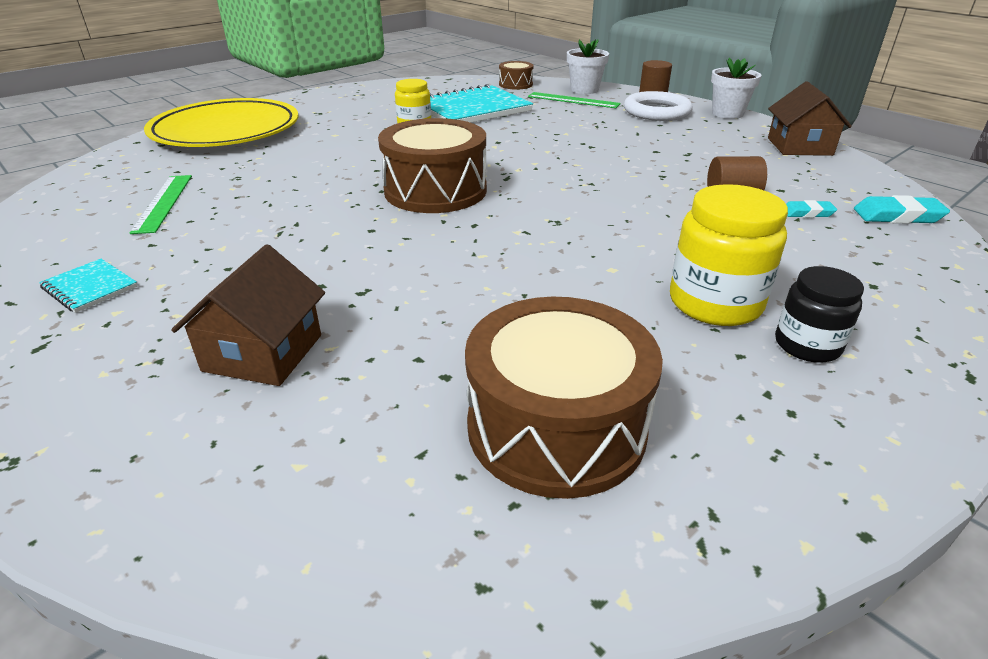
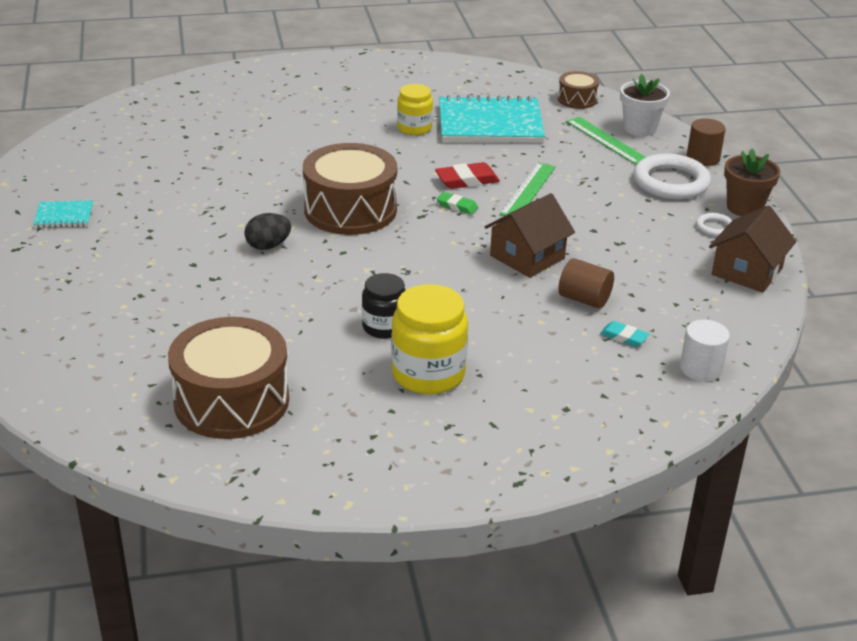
camera: 30 degrees right, 0 degrees up
(90, 287) = (64, 216): turquoise notebook -> turquoise notebook turned 75 degrees counterclockwise
(163, 203) = (152, 157): green ruler -> green ruler (528, 190)
(226, 130) = (253, 89): yellow plate -> none
(263, 353) = (123, 297): brown house -> brown house (527, 257)
(389, 242) = (268, 246): none -> black egg
(508, 145) = (467, 180): none -> red eraser
(527, 163) = (457, 206): none -> green eraser
(727, 113) = (744, 208): white flower pot -> brown flower pot
(731, 128) = (714, 227): none -> white ring
(807, 345) = (444, 422): black jar -> black jar (384, 327)
(897, 216) = (701, 368): turquoise eraser -> white cylinder

